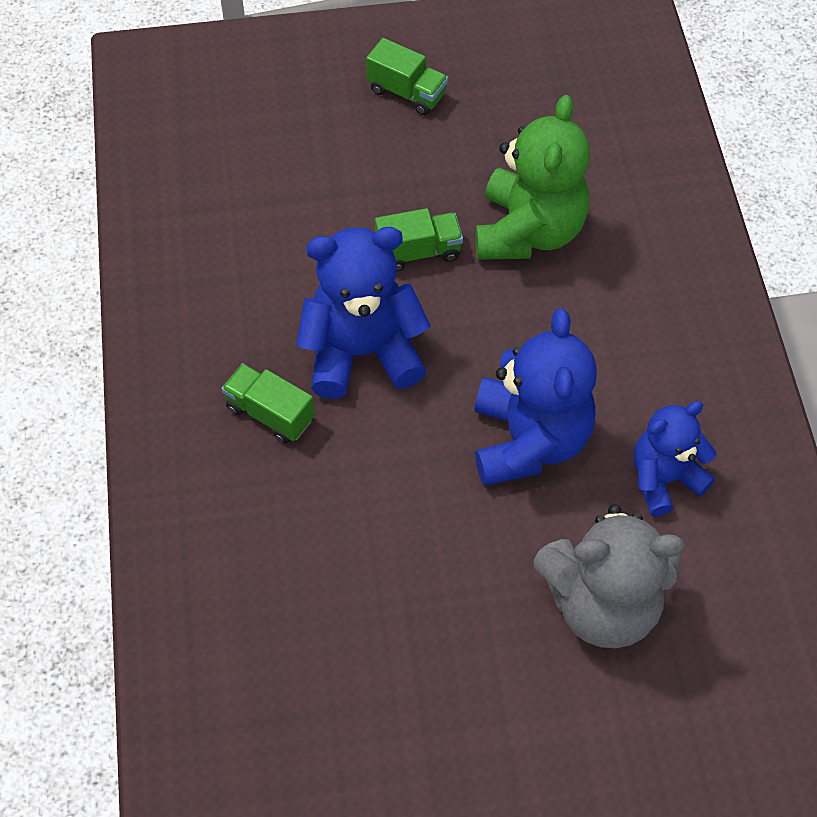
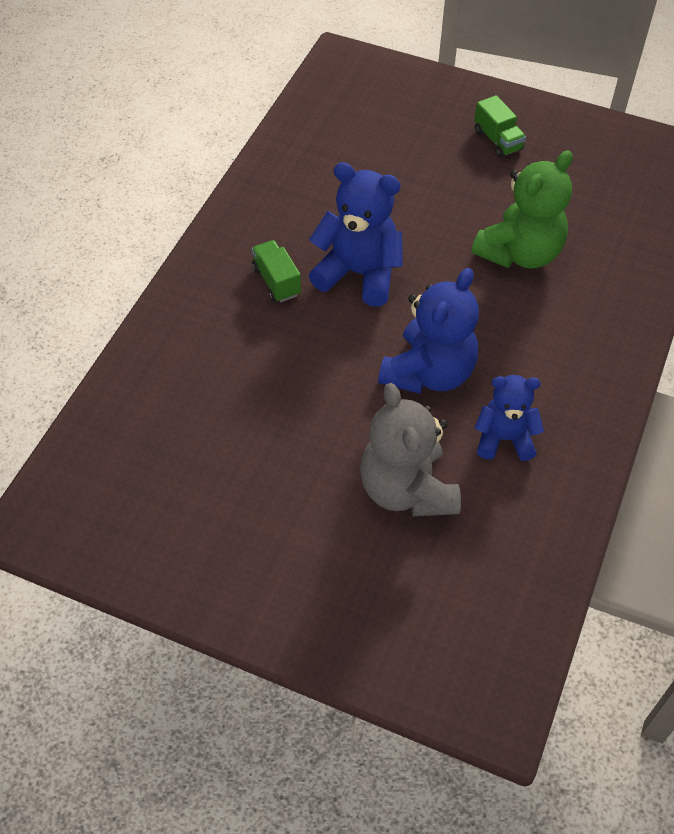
camera: 30 degrees right, 5 degrees down
(418, 252) = (437, 233): green truck -> none
(602, 603) = (407, 490): grey teddy bear -> grey teddy bear turned 45 degrees clockwise

